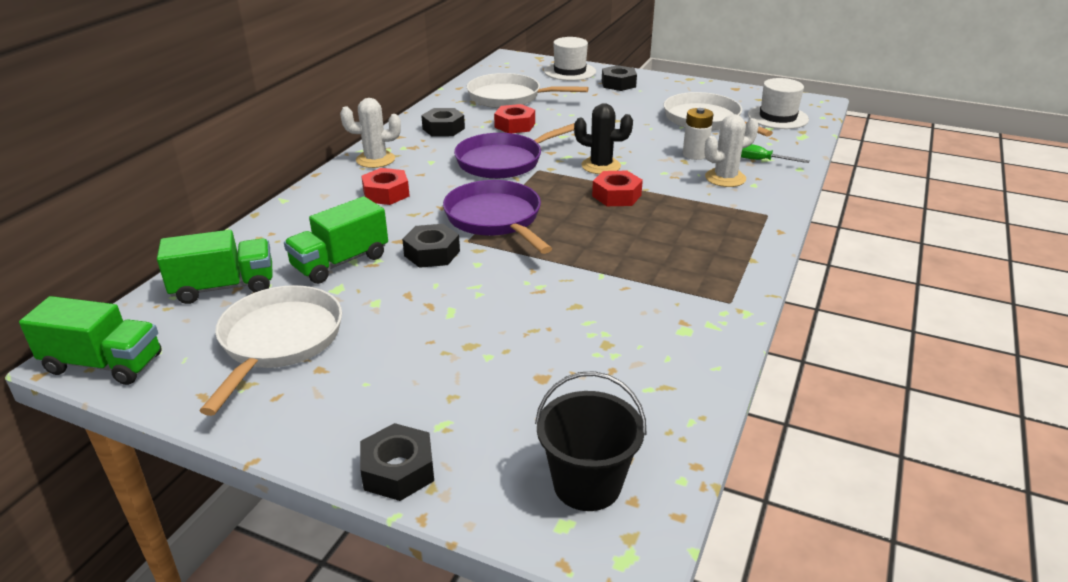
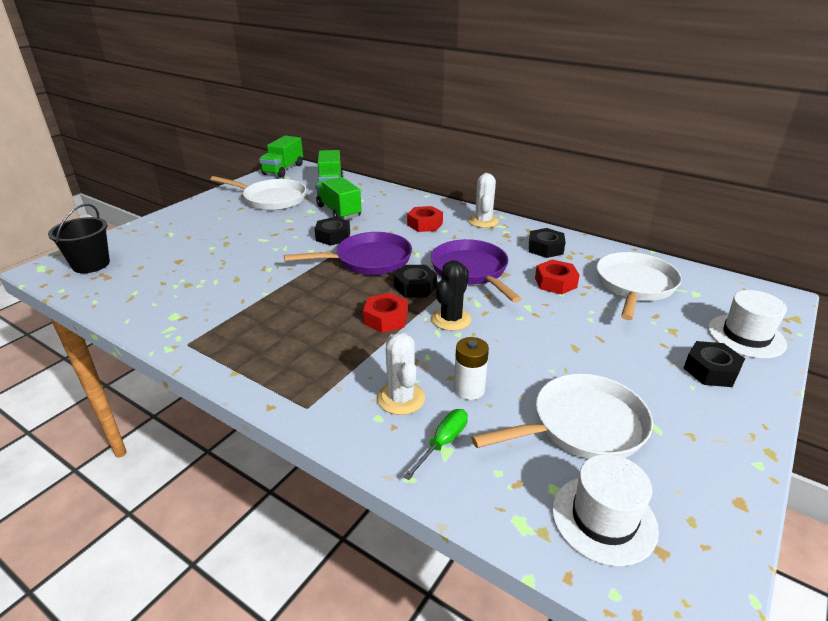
camera: 100 degrees right, 0 degrees up
(398, 470) = (152, 223): black nut -> black nut (415, 287)

